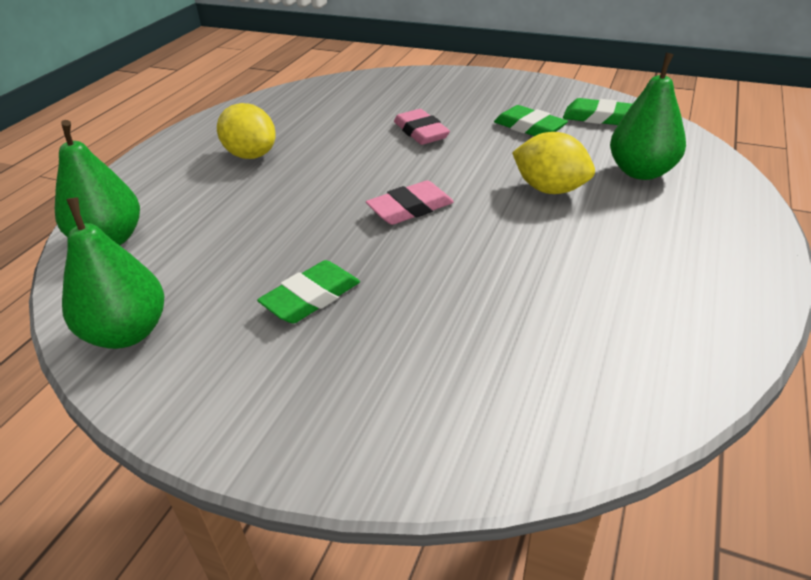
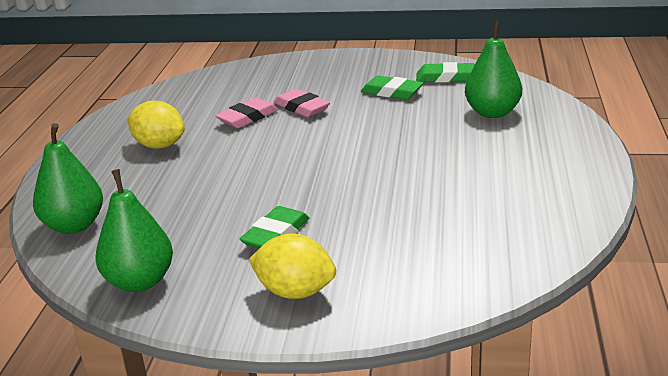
camera: 15 degrees left, 10 degrees down
(410, 208) = (322, 164): pink eraser -> pink eraser (248, 117)
(550, 189) = (427, 134): yellow lemon -> yellow lemon (295, 292)

